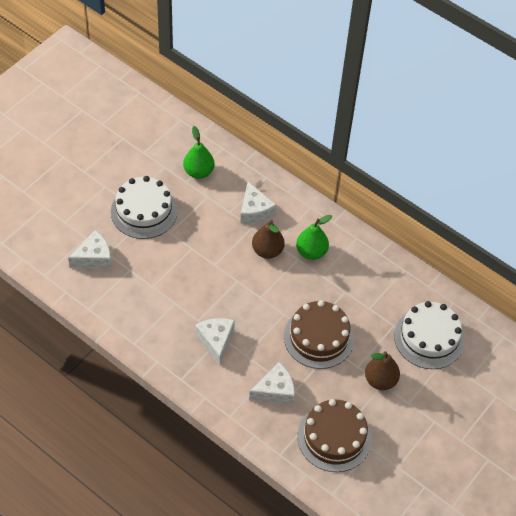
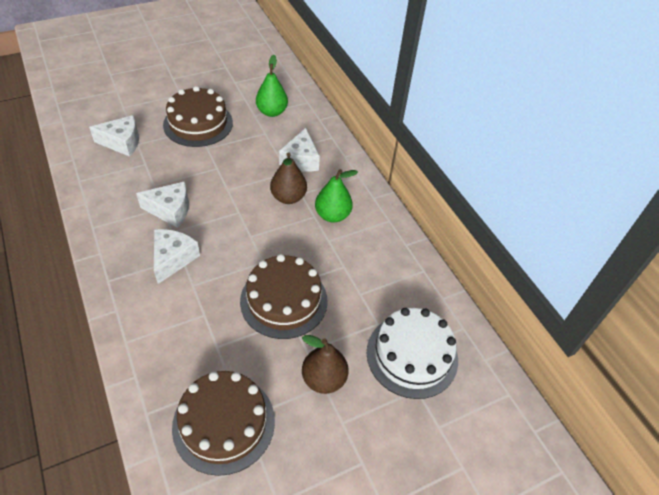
camera: 25 degrees right, 5 degrees down
(144, 211) = (198, 123): white cake -> brown cake
(275, 391) = (195, 337): white cheese -> white cheese (170, 210)

